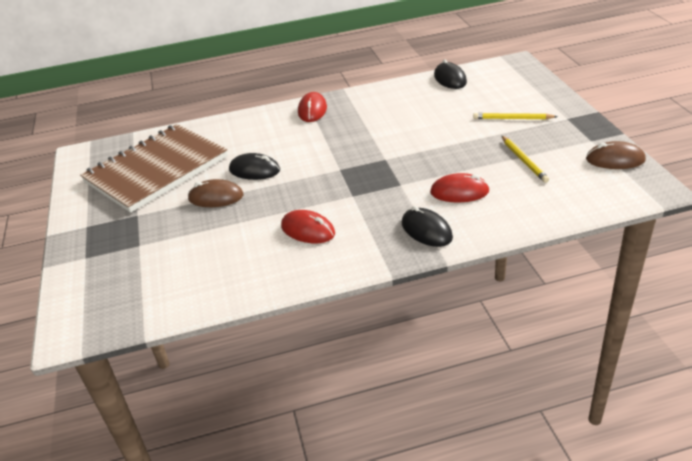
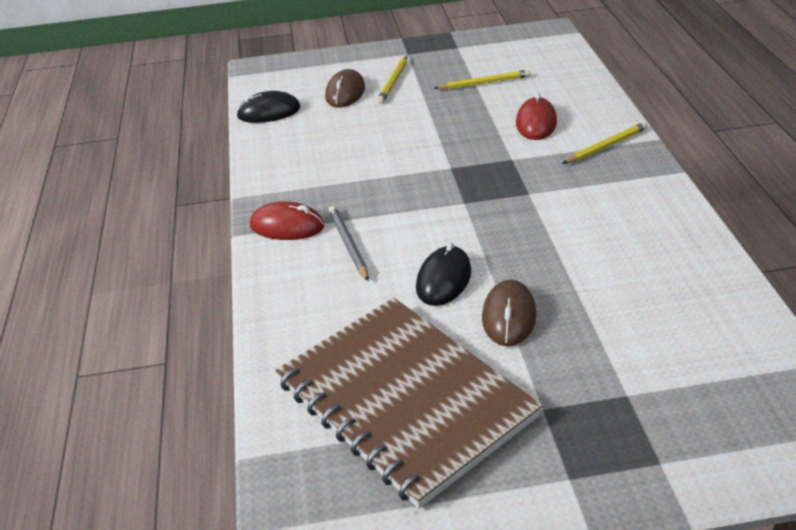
camera: 85 degrees left, 0 degrees up
(292, 133) = (348, 245): none -> grey pencil
(308, 230) = (600, 227): red mouse -> none
(426, 230) = (606, 146): black mouse -> yellow pencil
(615, 159) = (497, 41): brown mouse -> brown mouse (345, 93)

